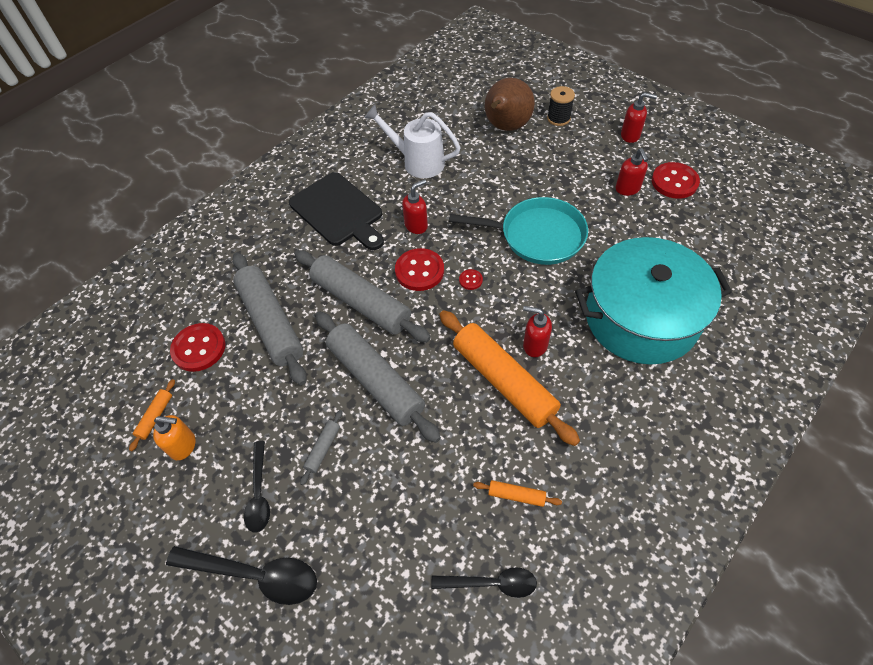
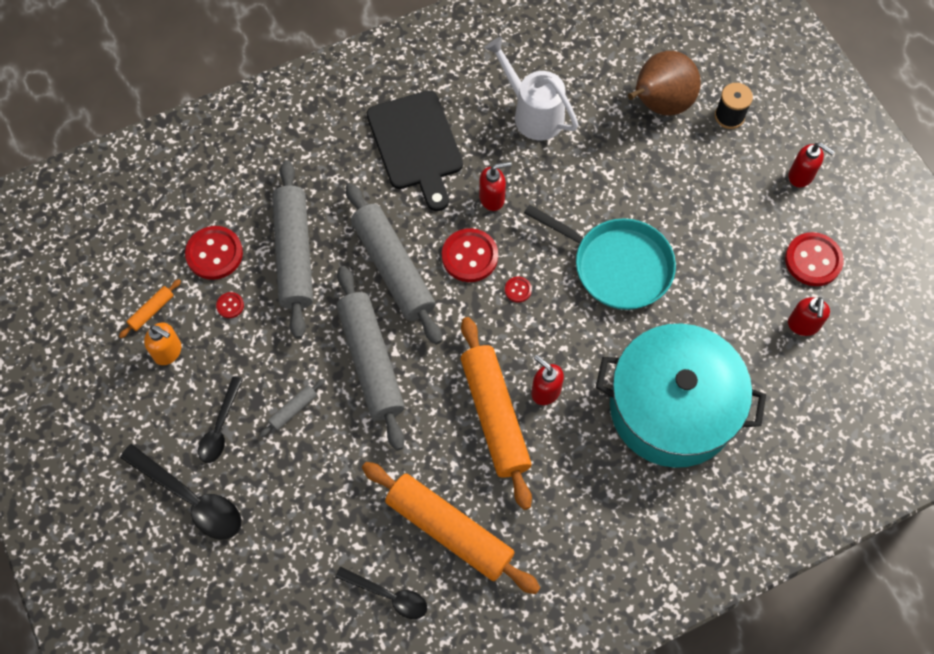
camera: 20 degrees right, 10 degrees up
(229, 384) = (230, 305): none -> red button
(516, 495) = (449, 531): orange rolling pin -> orange rolling pin, size x2.42
(627, 189) = (753, 248): red soap dispenser -> red soap dispenser (803, 325)

